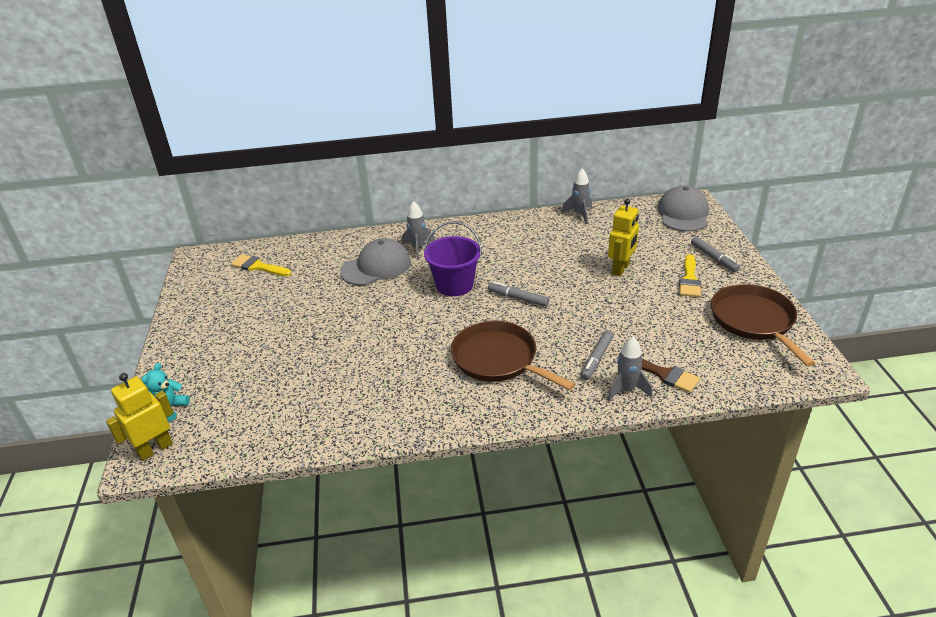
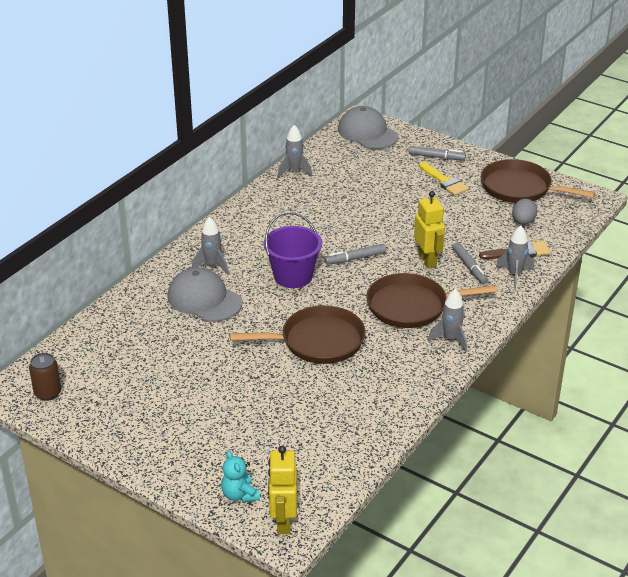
camera: 50 degrees left, 0 degrees up
(206, 270) = (48, 393): none -> brown can
(258, 266) = (95, 361): yellow brush -> none
(376, 267) = (204, 299): grey cap -> grey cap turned 60 degrees counterclockwise
(392, 340) = (318, 341): none -> brown pan
(483, 405) = (450, 339): none -> grey rocket
(621, 269) = (390, 198): yellow robot -> yellow robot (427, 260)
(709, 351) = (523, 222): none -> grey egg

